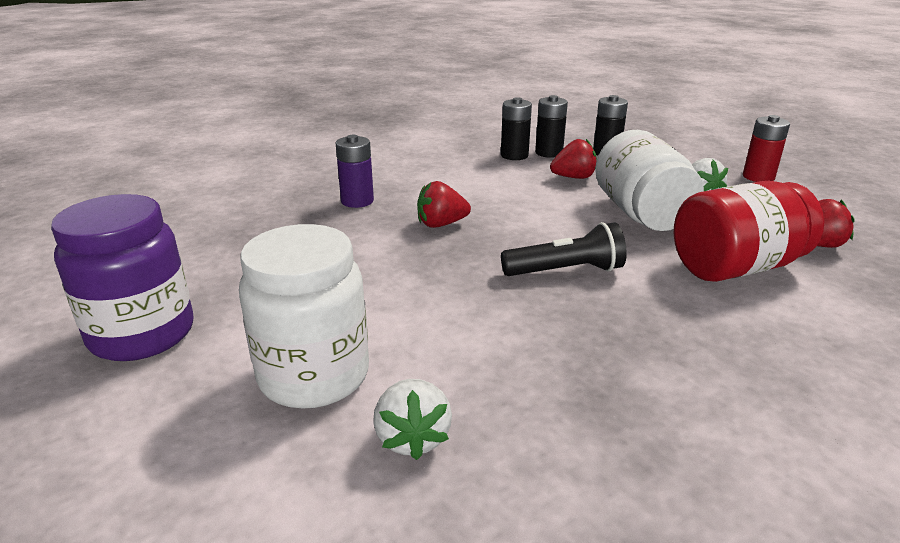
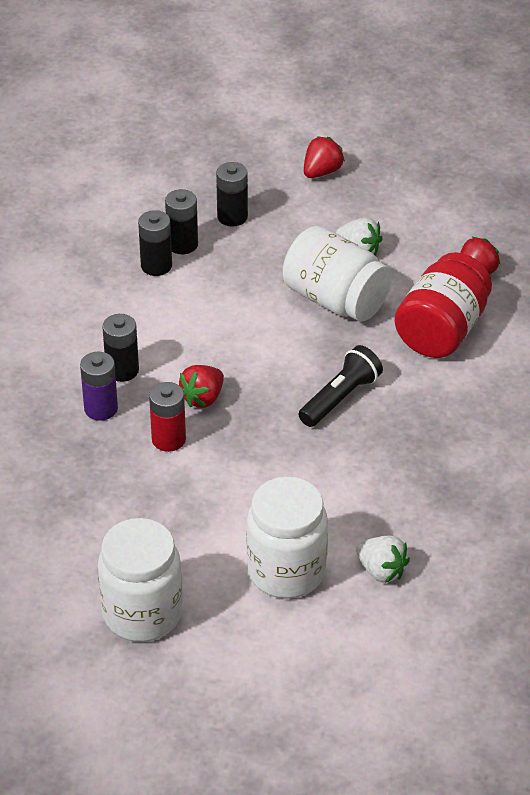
camera: 40 degrees left, 15 degrees up
(142, 334) = (142, 613): purple jar -> white jar
(406, 189) = (122, 370): none -> black battery
(573, 177) = (241, 275): red strawberry -> red strawberry (322, 172)
(758, 177) = (383, 194): red battery -> red battery (168, 439)

